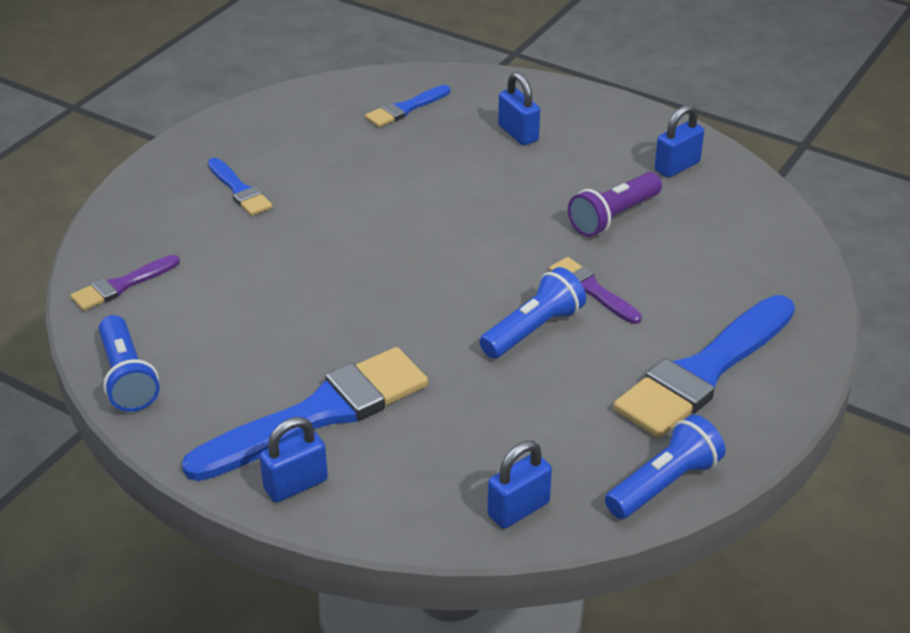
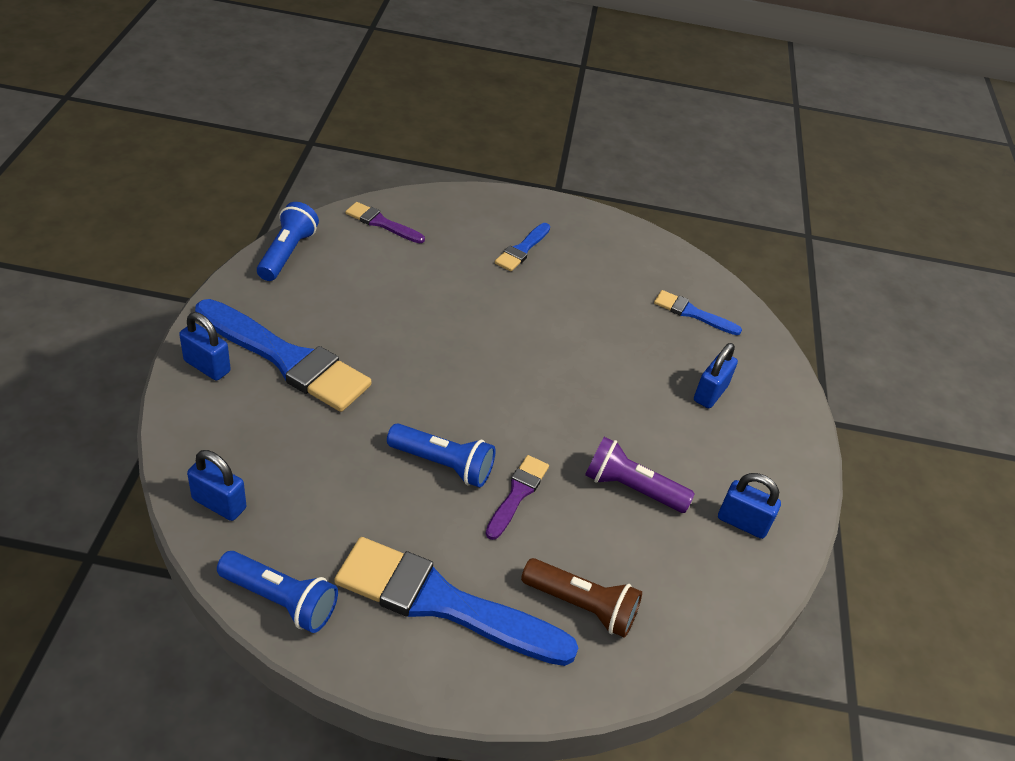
camera: 60 degrees right, 5 degrees up
(127, 378) = (287, 253): blue flashlight -> blue flashlight turned 150 degrees clockwise
(734, 286) = (582, 606): none -> brown flashlight

